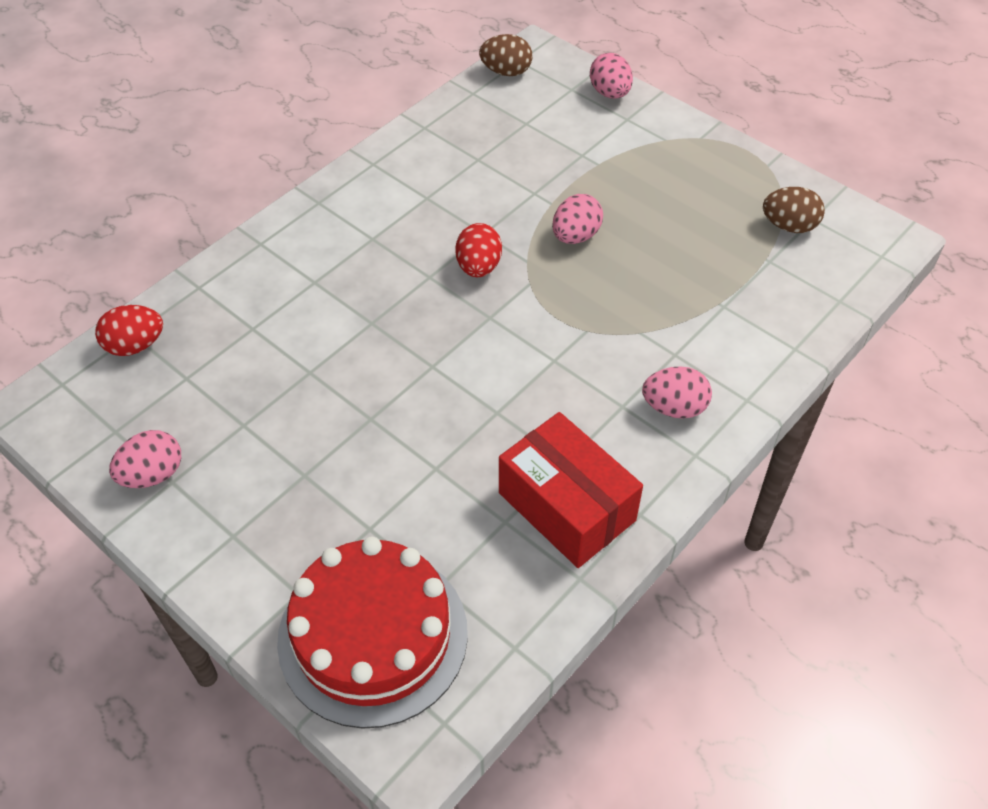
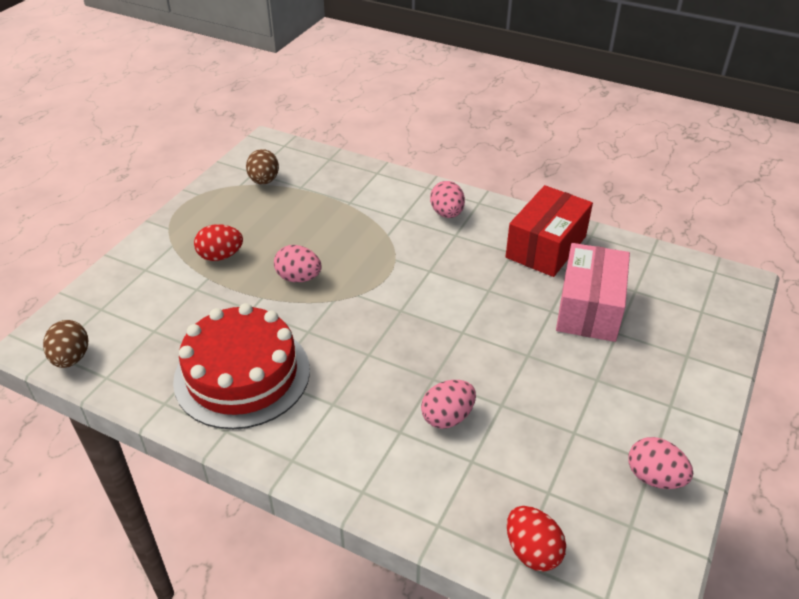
camera: 105 degrees left, 10 degrees down
(373, 635) = (688, 312): red cake -> red cake (242, 375)
(424, 513) = (589, 308): none -> pink box
(478, 267) = (349, 326): red egg -> red egg (220, 256)
(610, 93) = (108, 283): pink egg -> pink egg (447, 417)

